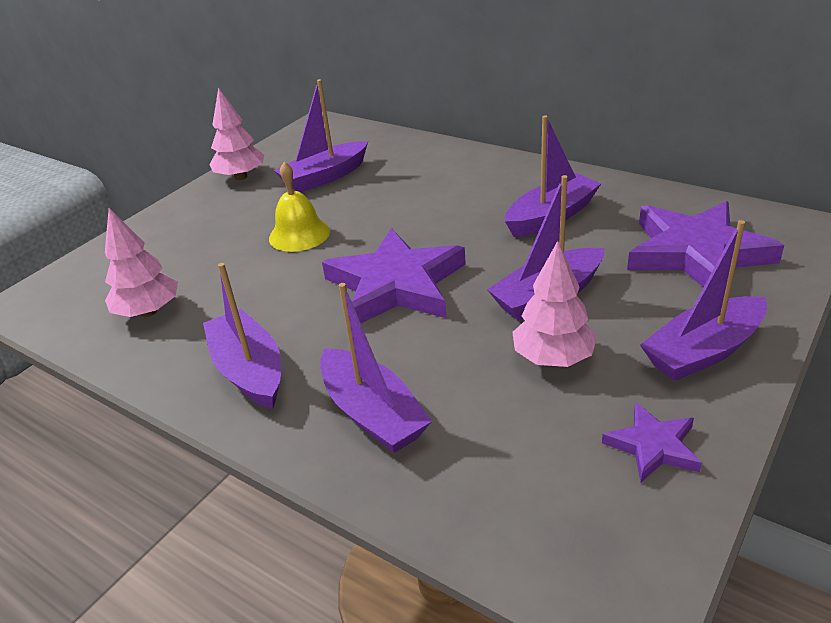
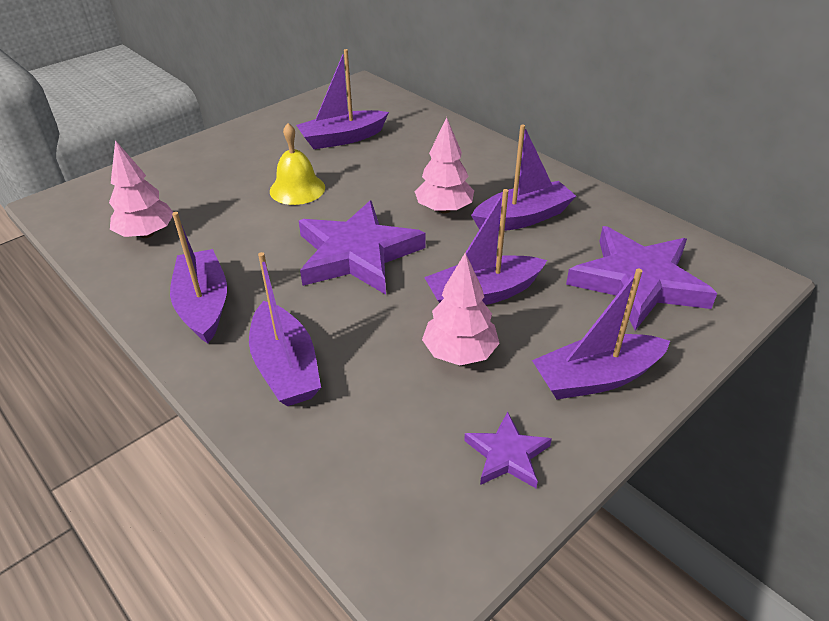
camera: 10 degrees right, 5 degrees up
(241, 177) = (272, 124): pink tree -> pink tree (444, 209)

